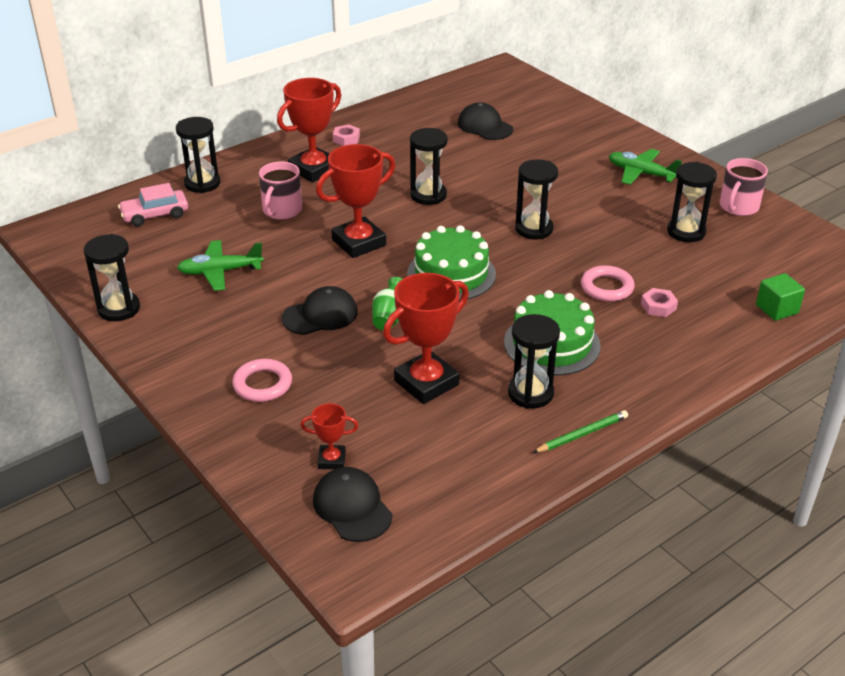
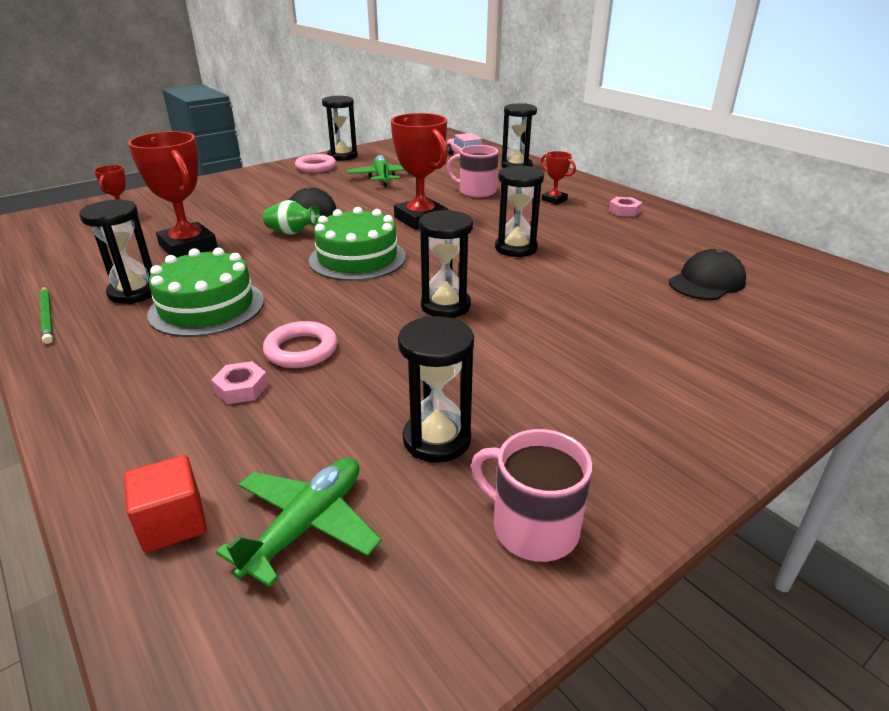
camera: 90 degrees right, 5 degrees down
(262, 384) = (229, 194): pink ring -> pink ring (316, 167)
(314, 169) = (554, 200): red trophy -> red trophy, size x0.50
(352, 507) = (65, 223): black cap -> none
(641, 173) = (626, 408): green plane -> green plane (306, 525)
(777, 309) = (173, 523): green cube -> red cube

